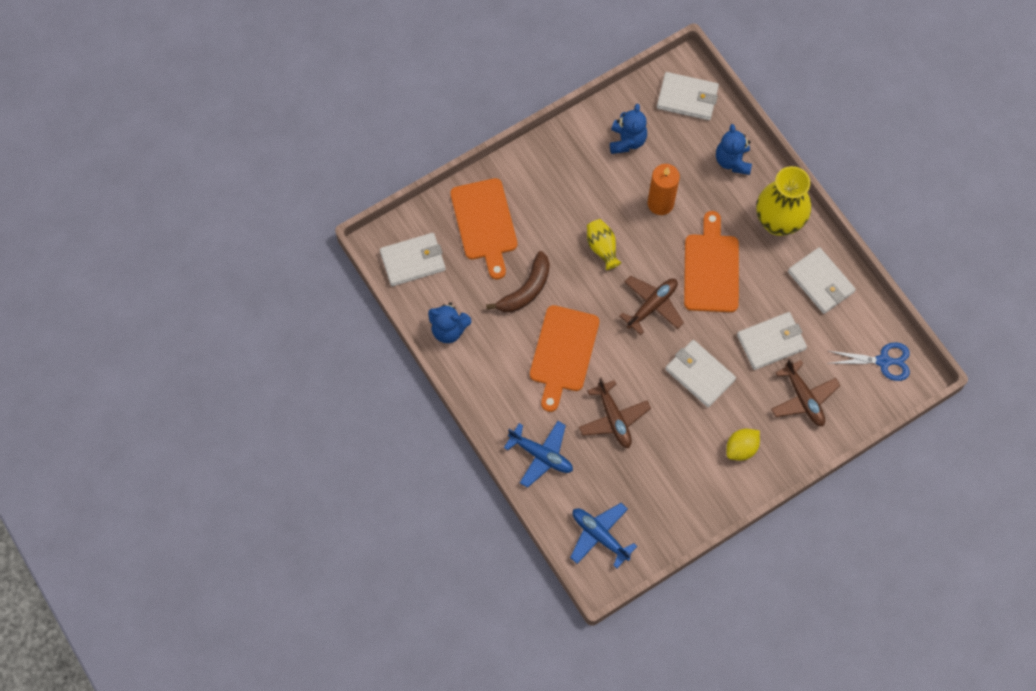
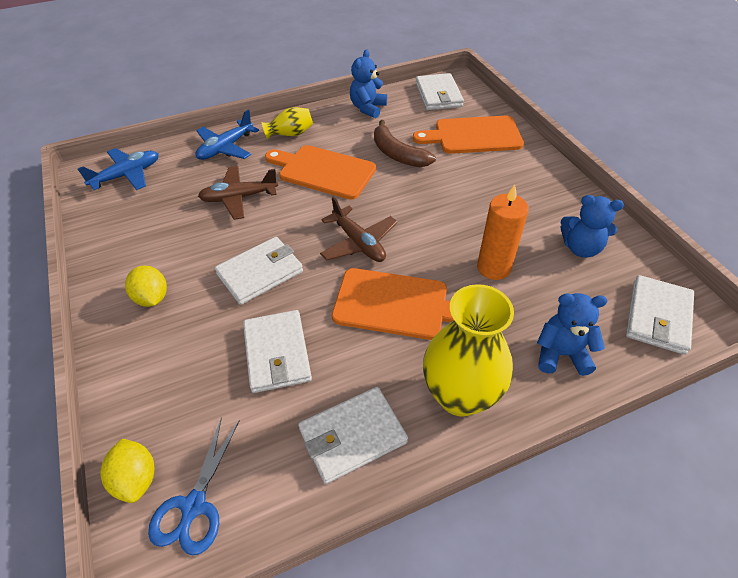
camera: 100 degrees right, 20 degrees down
(602, 248) = (438, 211): yellow vase -> yellow vase (290, 134)
(803, 398) = (184, 377): brown plane -> none
(876, 400) = (136, 478): none -> yellow lemon

